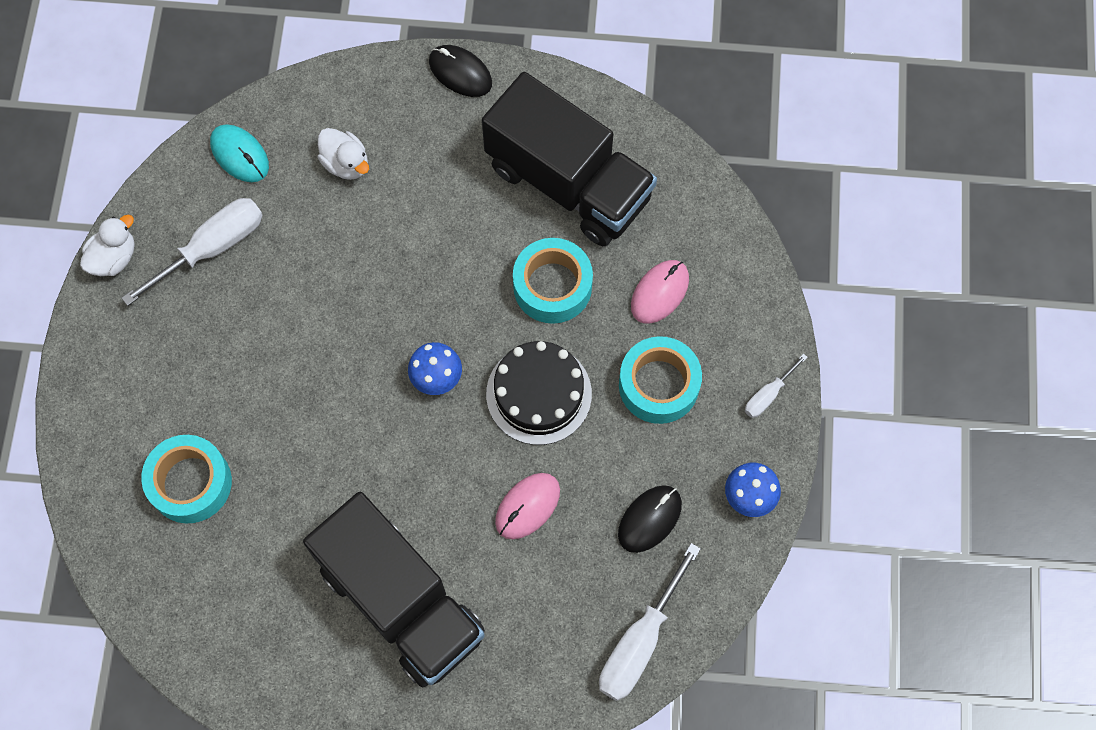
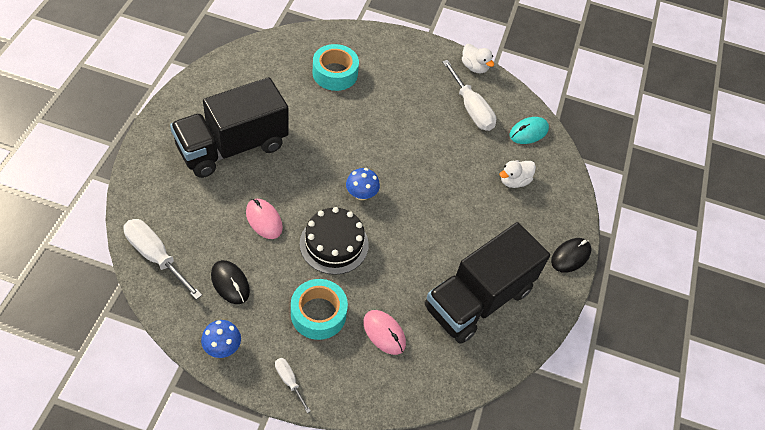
camera: 95 degrees right, 15 degrees down
(552, 286) = (405, 270): turquoise tape -> none

